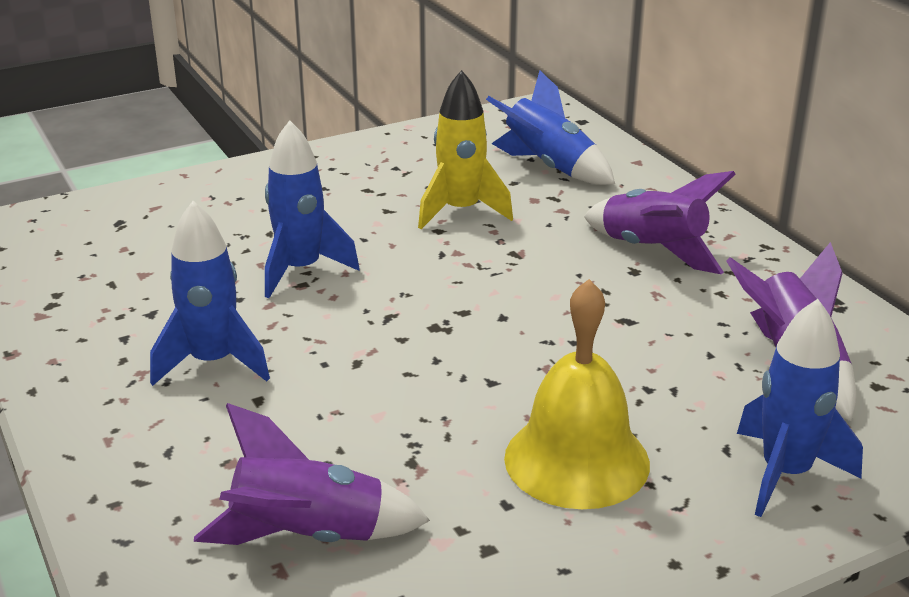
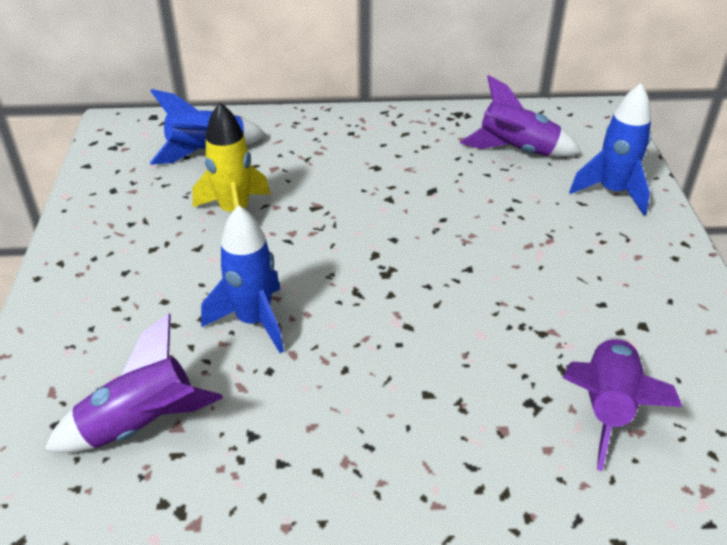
camera: 65 degrees left, 10 degrees up
(213, 363) = (361, 409): blue rocket -> none
(576, 460) = (570, 261): yellow bell -> none
(652, 250) = (358, 151): purple rocket -> purple rocket (141, 425)

